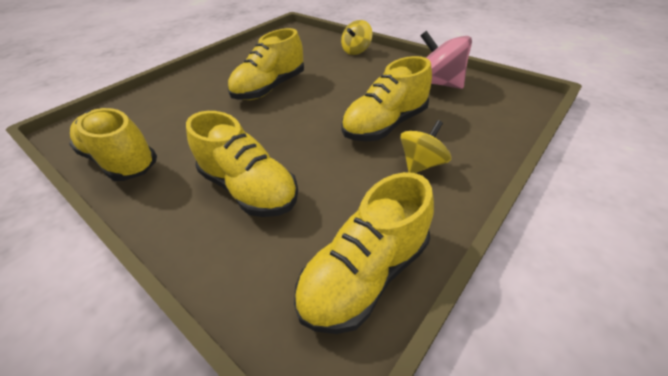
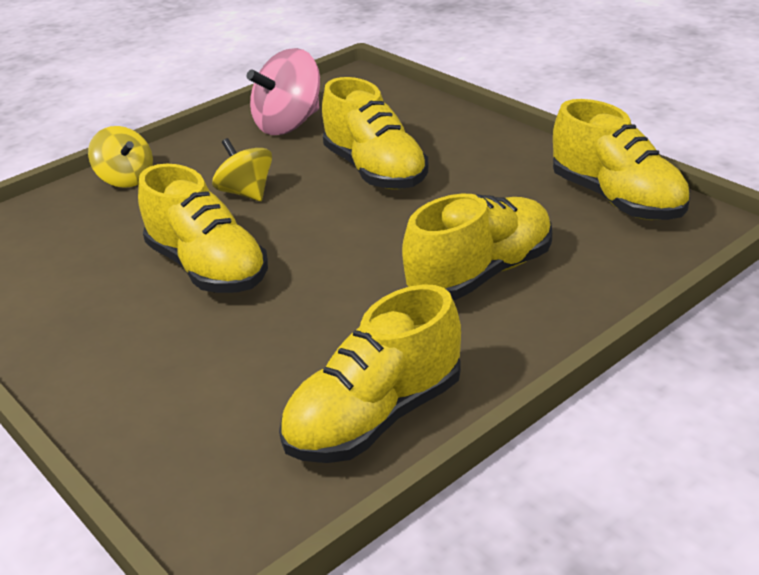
camera: 80 degrees left, 10 degrees down
(421, 164) = (463, 155): yellow spinning top -> yellow spinning top (246, 193)

